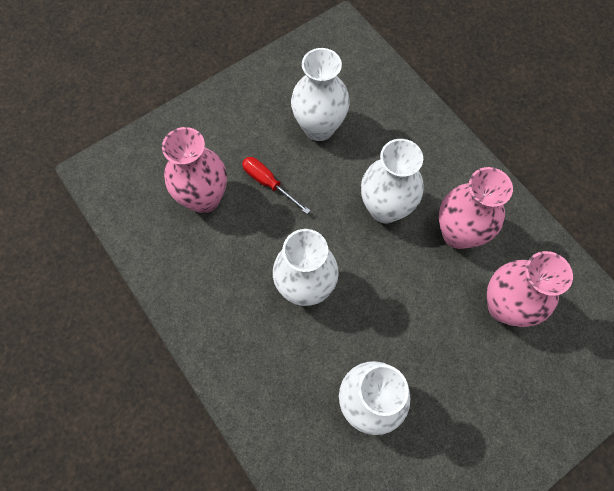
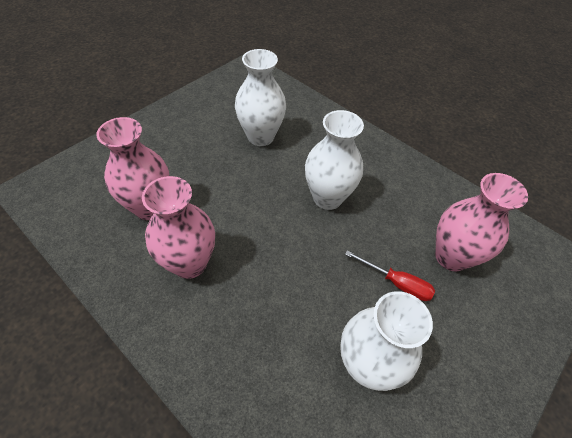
camera: 165 degrees right, 15 degrees down
(385, 208) = (268, 276): white vase -> none

